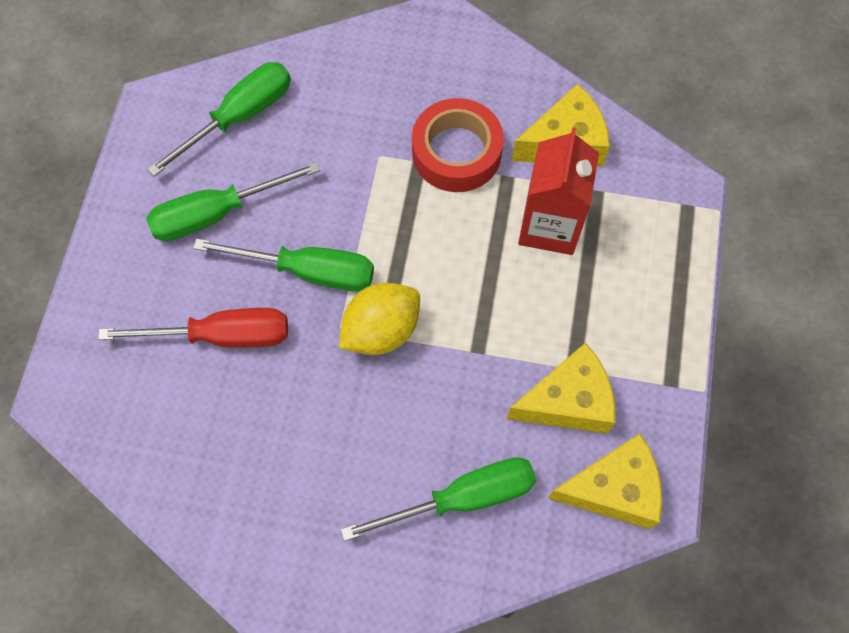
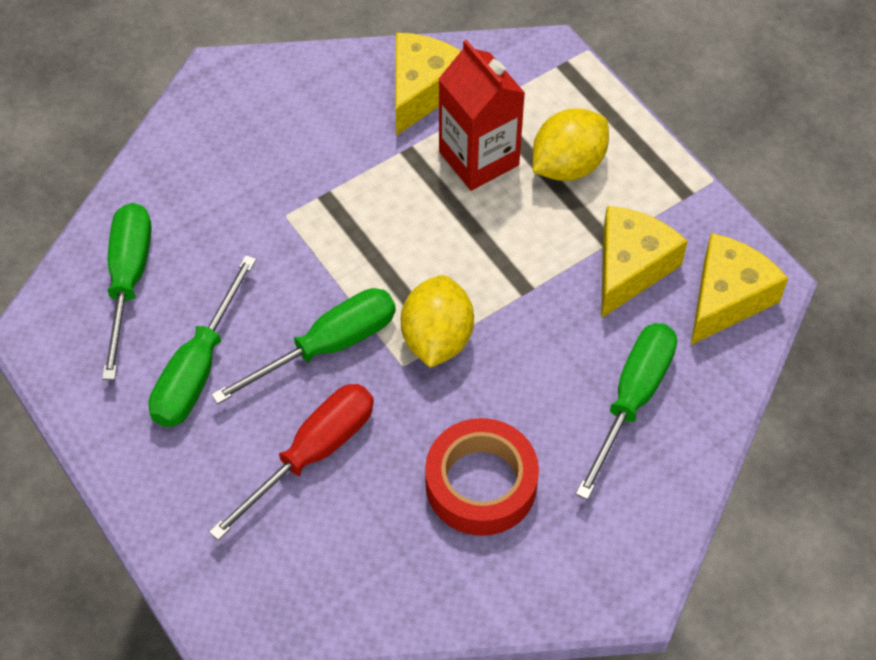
camera: 45 degrees left, 10 degrees down
(456, 152) = (345, 163): red tape -> red tape (481, 484)
(607, 285) = (568, 165): none -> yellow lemon

